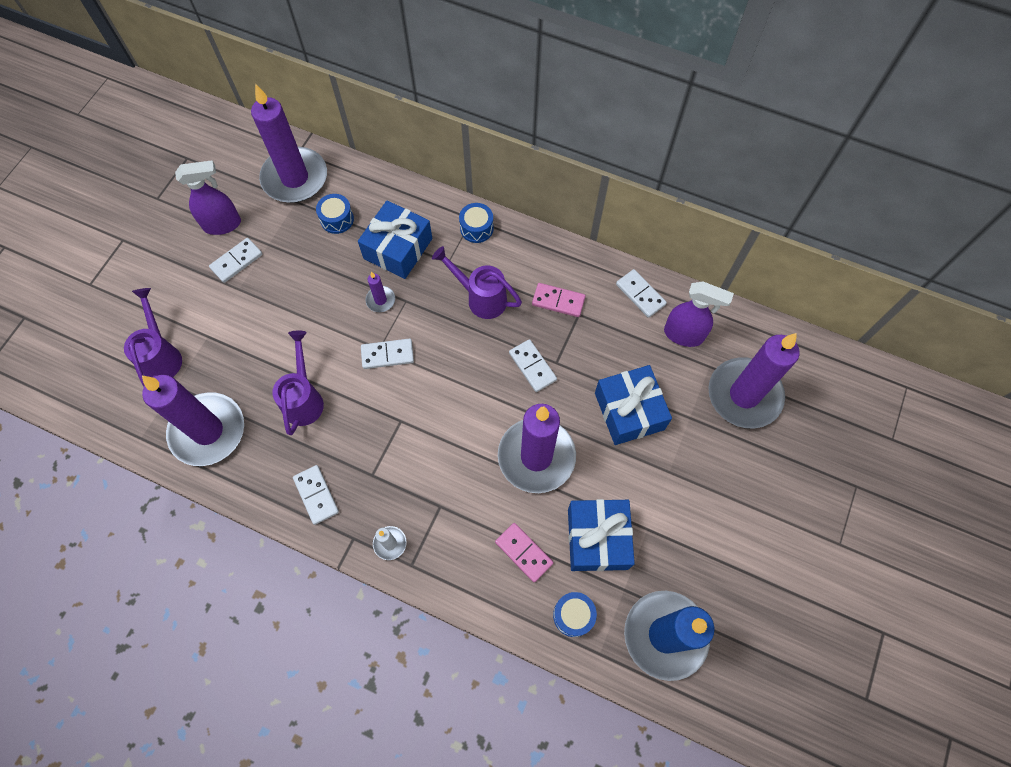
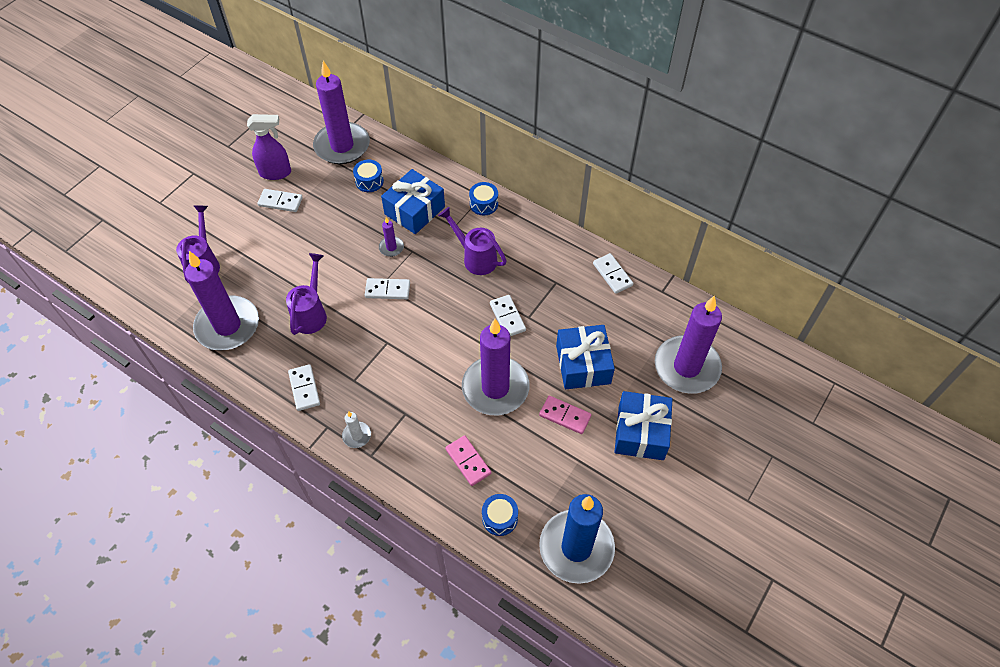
camera: 10 degrees right, 10 degrees down
(236, 261) = (280, 202): white domino -> white domino turned 45 degrees clockwise
(558, 301) = (540, 270): pink domino -> pink domino (565, 416)
(597, 539) = (534, 461): blue gift -> blue gift (641, 432)
(684, 335) = (643, 312): purple spray bottle -> none

